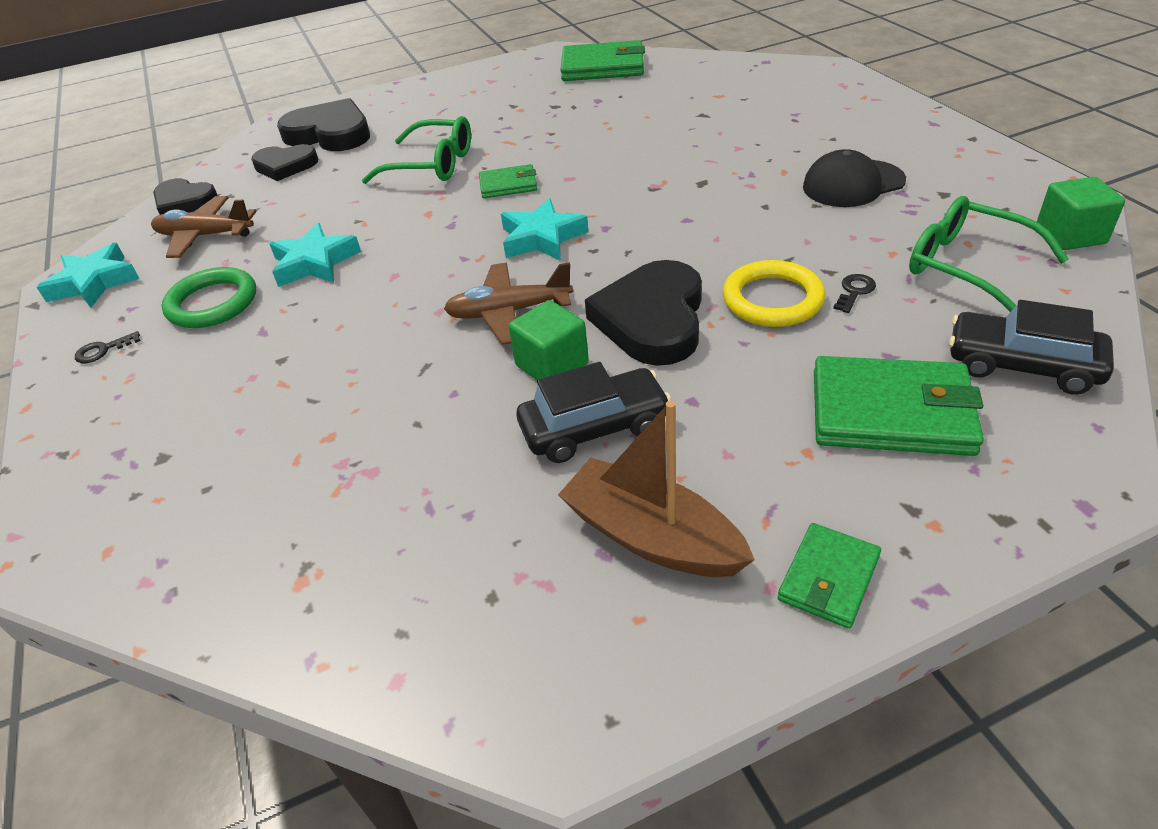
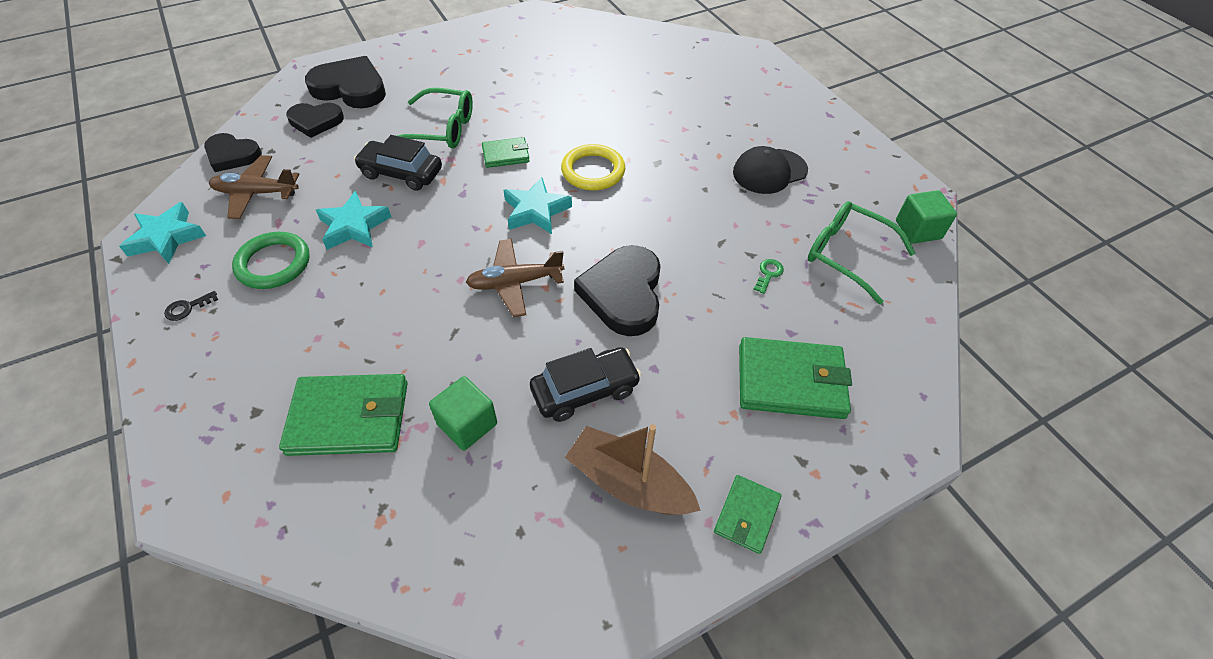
camera: 10 degrees left, 10 degrees up
(552, 365) = (551, 333): green cube -> green cube (467, 424)
(603, 67) = (575, 33): green wallet -> green wallet (349, 417)
(772, 299) = (710, 279): yellow ring -> yellow ring (593, 171)
(854, 291) = (768, 274): black key -> green key
(1022, 365) = (878, 344): black car -> black car (401, 173)

